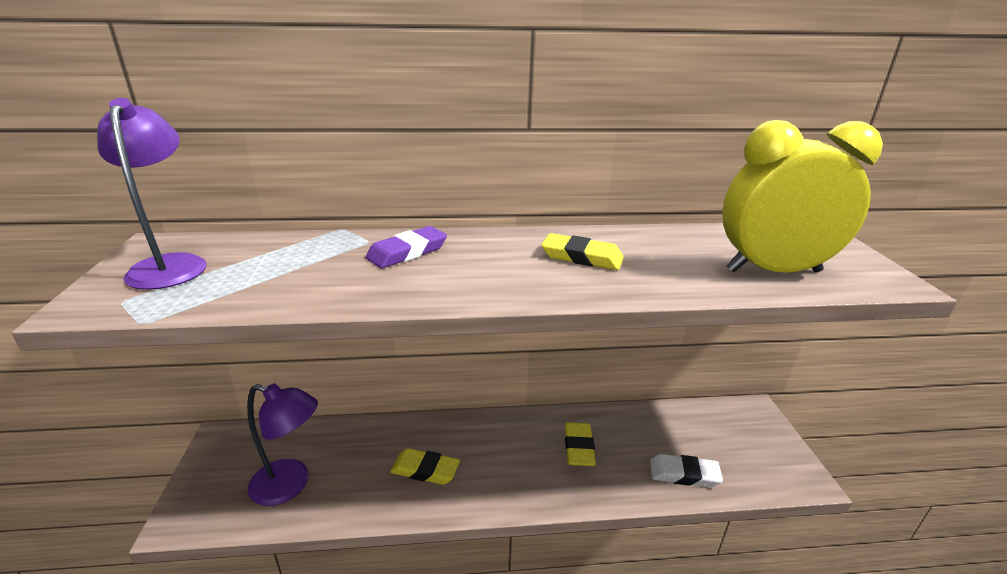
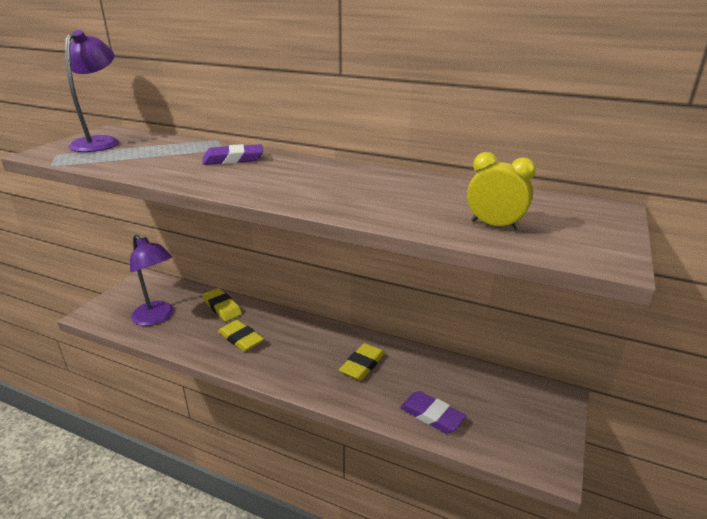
camera: 30 degrees right, 0 degrees up
(582, 257) = (346, 184): yellow eraser -> yellow eraser (222, 307)
(684, 474) = (431, 415): white eraser -> purple eraser
(773, 271) = (494, 225): yellow clock -> yellow clock, size x0.51

